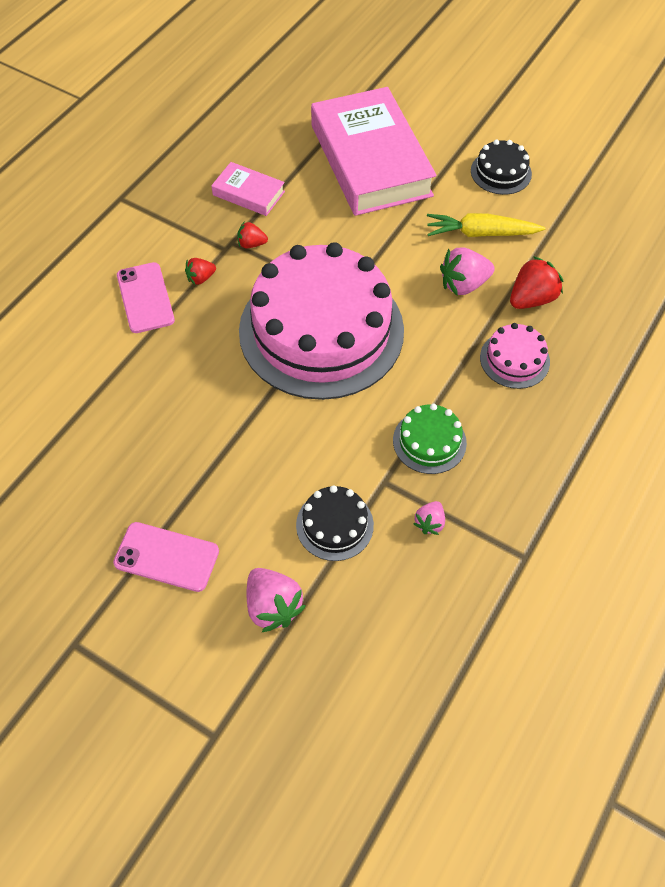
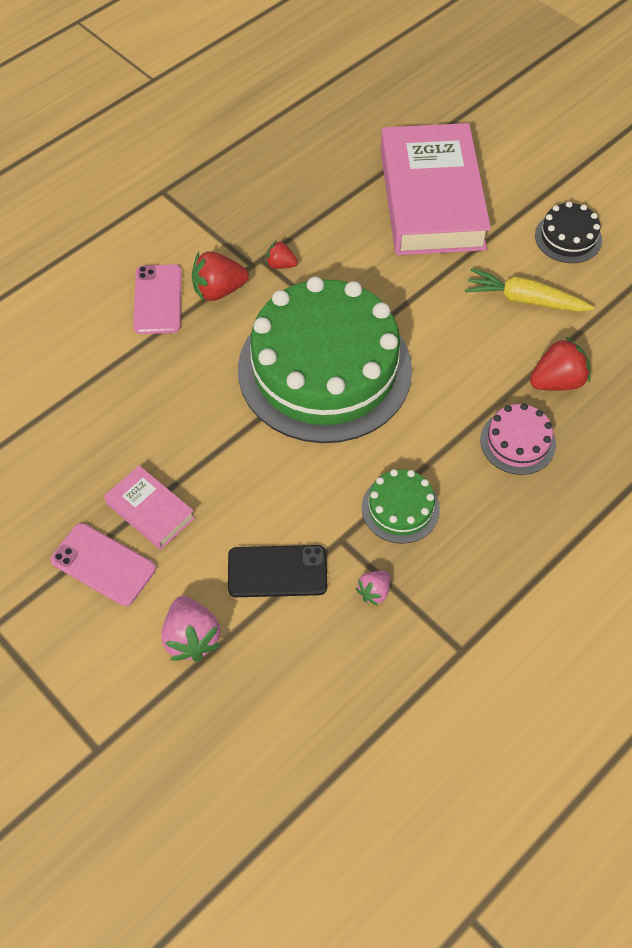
camera: 15 degrees right, 0 degrees up
(201, 278) = (219, 290): red strawberry -> red strawberry, size x1.74
(248, 193) = (293, 210): pink book -> pink book (150, 511)
(321, 330) = (324, 369): pink cake -> green cake
(334, 525) = (277, 571): black cake -> black phone
(463, 284) = (489, 351): pink strawberry -> none

